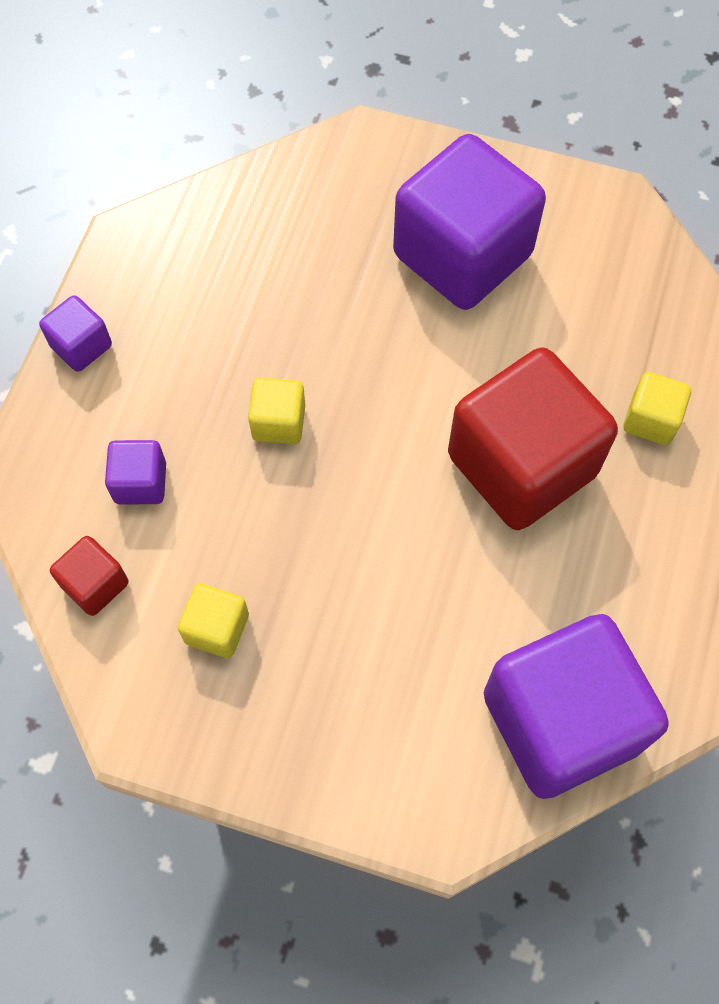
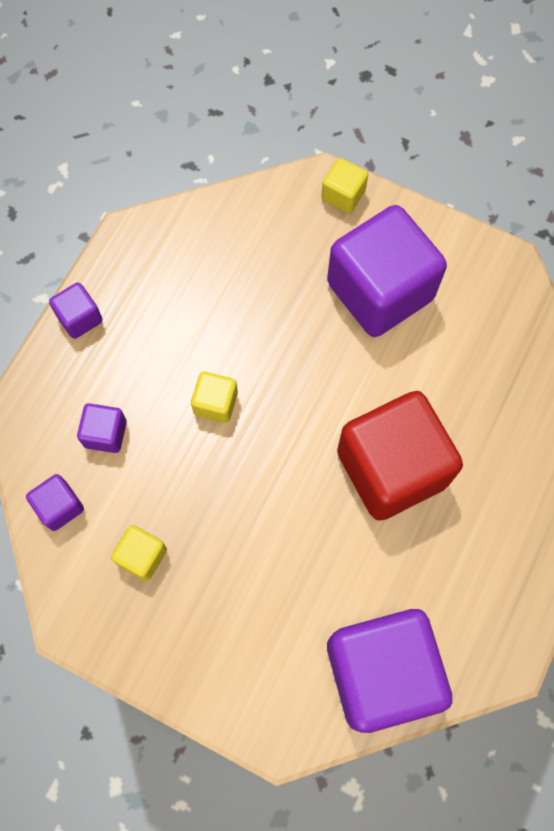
camera: 10 degrees right, 5 degrees up
(95, 584) = (59, 507): red cube -> purple cube
(651, 420) = (498, 449): yellow cube -> yellow cube (343, 195)

